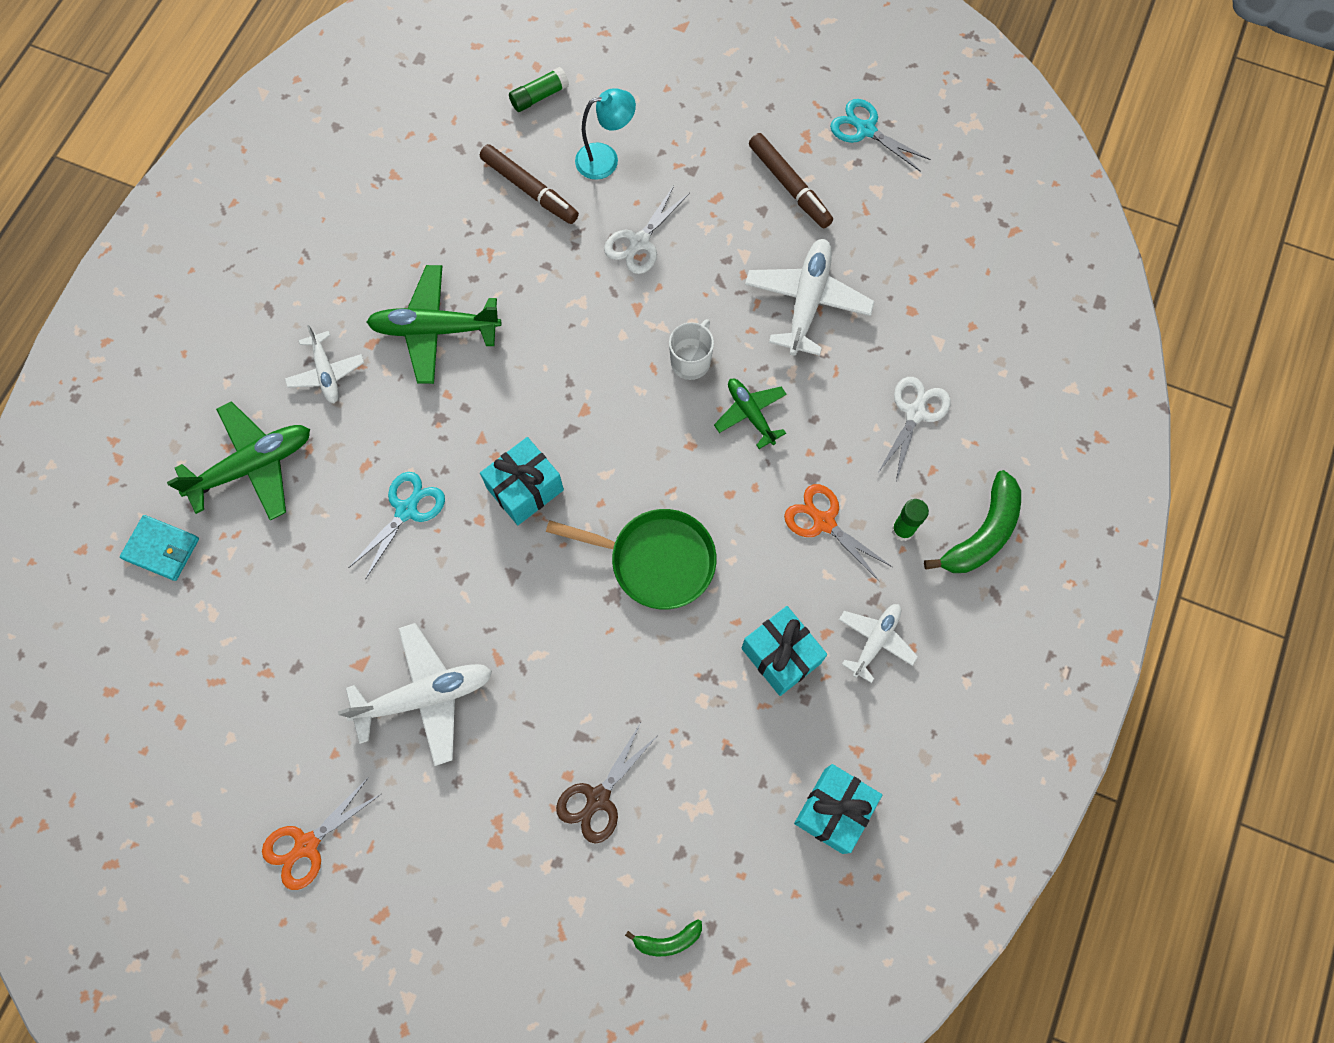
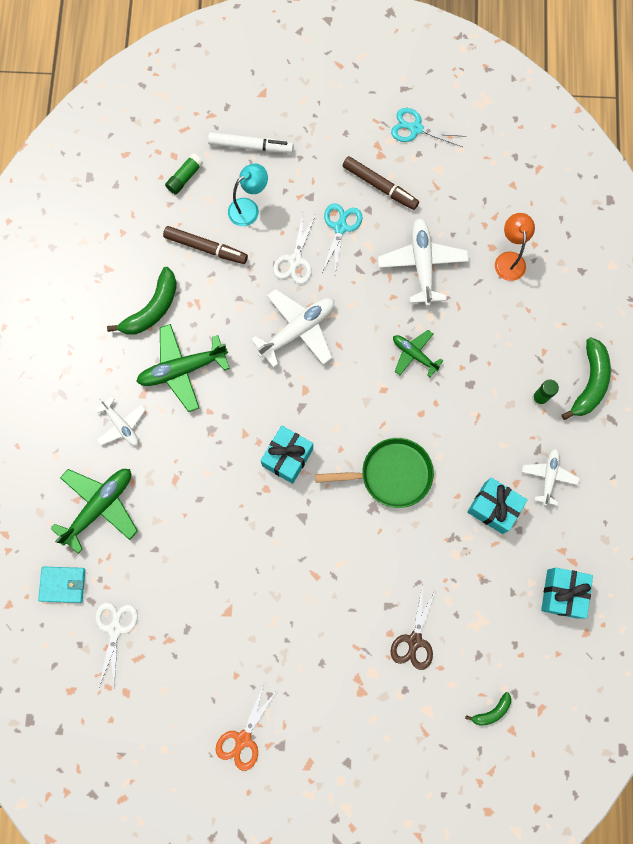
camera: 20 degrees left, 5 degrees up
(406, 510) = (215, 499): turquoise scissors -> turquoise scissors (340, 227)
(426, 696) = (279, 616): white plane -> white plane (298, 330)
(429, 242) = (152, 309): none -> green banana
(640, 85) = (251, 146): none -> white marker
(691, 361) = (361, 332): white mug -> none
(824, 522) = (488, 411): orange scissors -> none
(915, 413) = (519, 317): white scissors -> white scissors (115, 629)
(929, 334) = (509, 259): none -> orange lamp

